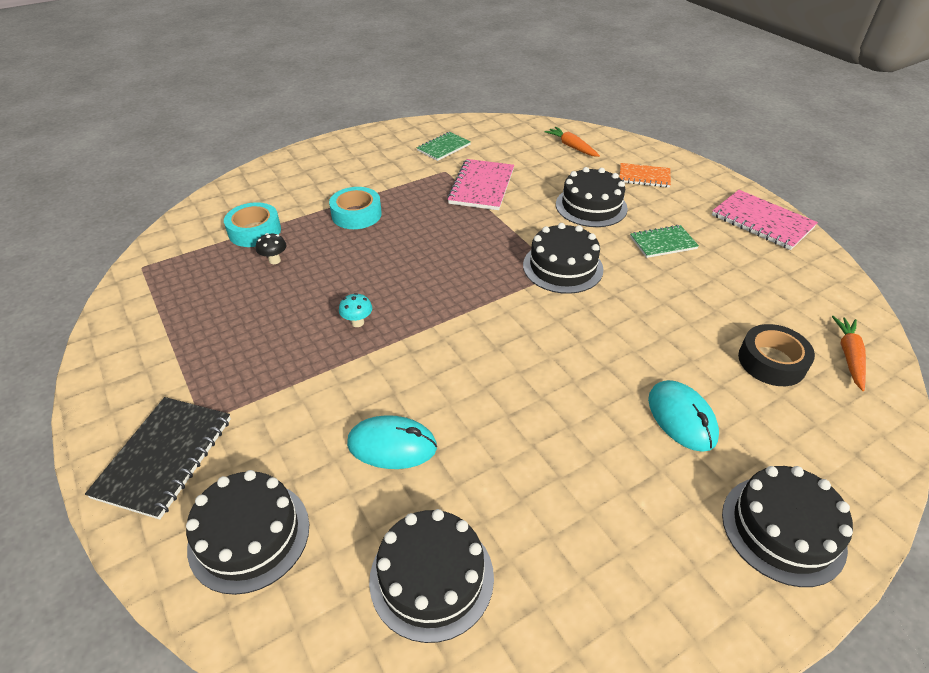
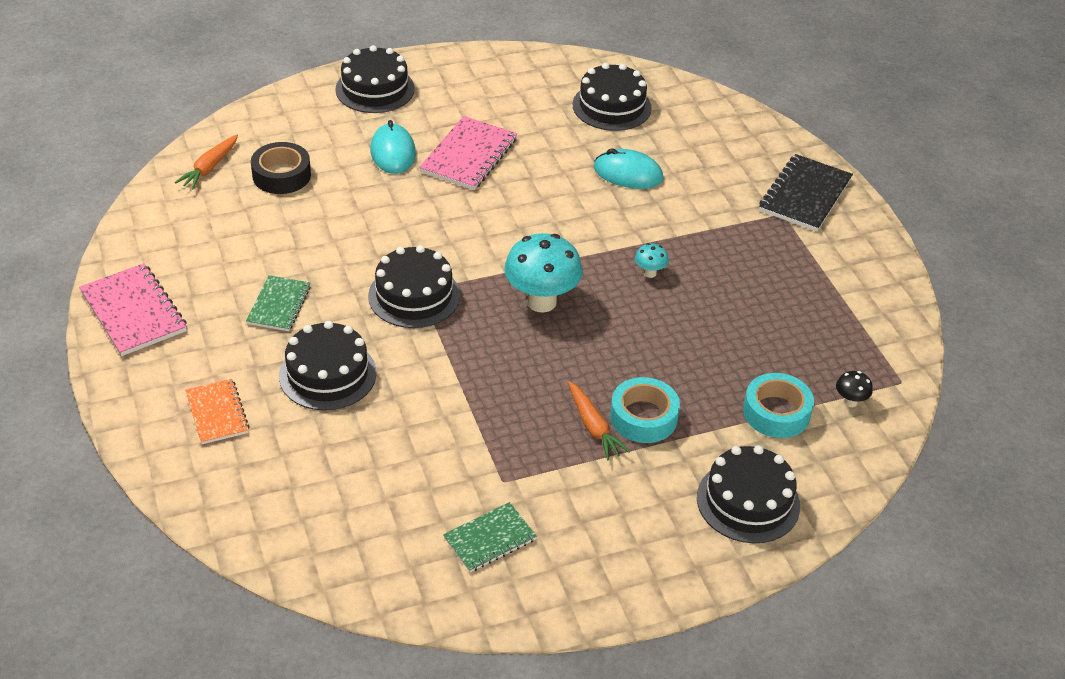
camera: 170 degrees left, 0 degrees up
(249, 535) = (731, 143): black cake -> black cake (748, 501)
(274, 260) = (744, 363): black mushroom -> black mushroom (850, 402)
(453, 280) = (541, 302): none -> turquoise mushroom
(481, 186) = (459, 438): pink notebook -> pink notebook (469, 156)
(571, 147) = (280, 501): orange carrot -> orange carrot (593, 427)
(644, 177) = (217, 413): orange notebook -> orange notebook turned 45 degrees clockwise
(663, 243) = (279, 305): green notebook -> green notebook turned 75 degrees counterclockwise

